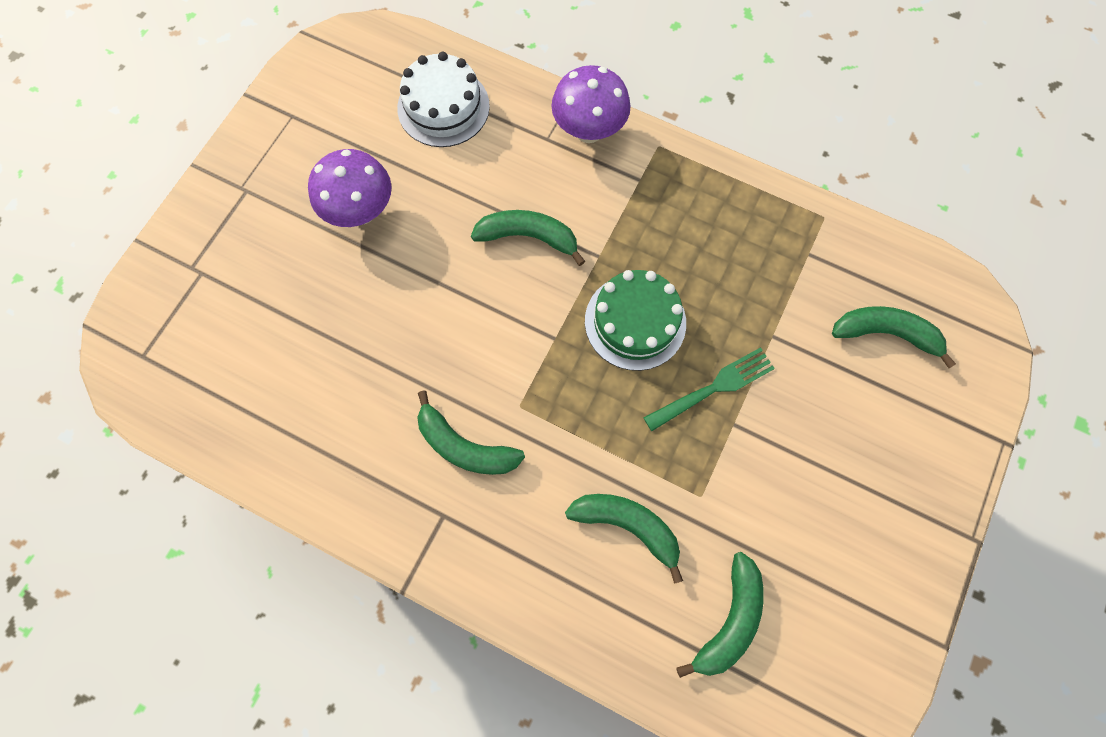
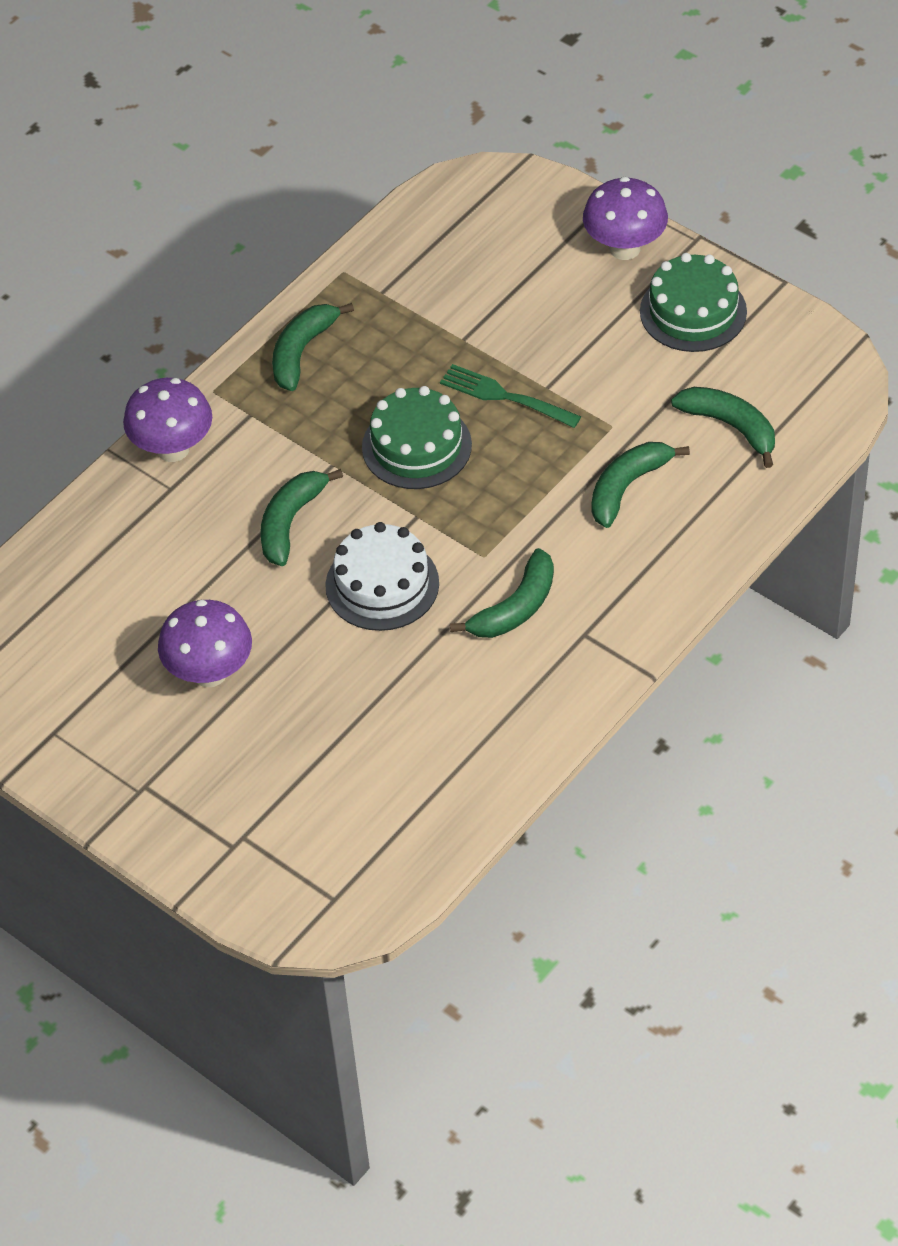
camera: 75 degrees left, 20 degrees down
(443, 107) = (93, 580): white cake -> white cake (382, 584)
(713, 388) = (506, 396): green fork -> green fork turned 45 degrees counterclockwise
(873, 553) = (693, 311): none -> green cake
(885, 333) = (484, 253): green banana -> green banana (302, 352)
(936, 467) = (624, 248): none -> purple mushroom

